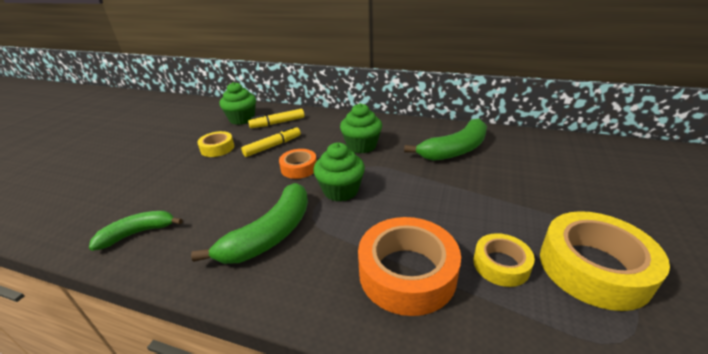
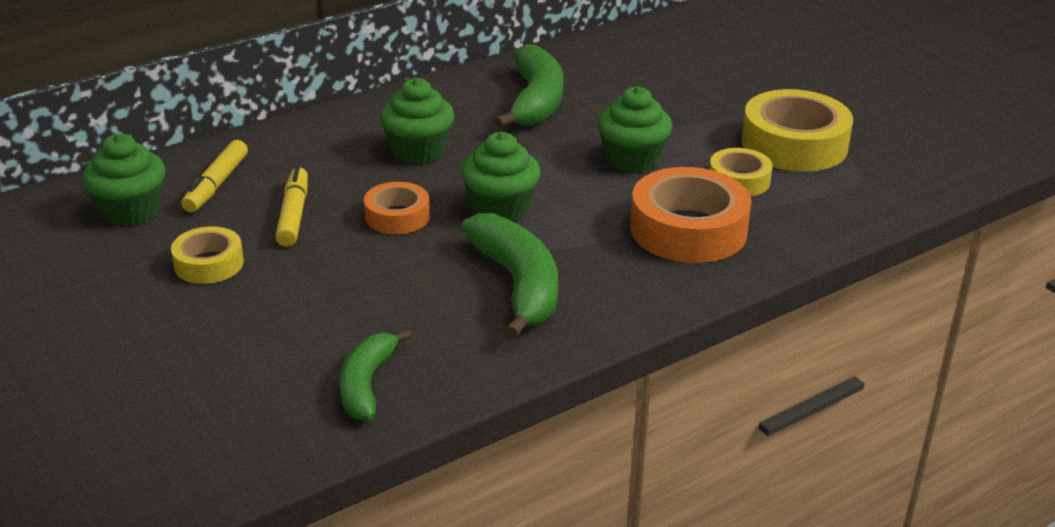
camera: 55 degrees left, 0 degrees up
(452, 207) = (632, 160): none -> green cupcake

